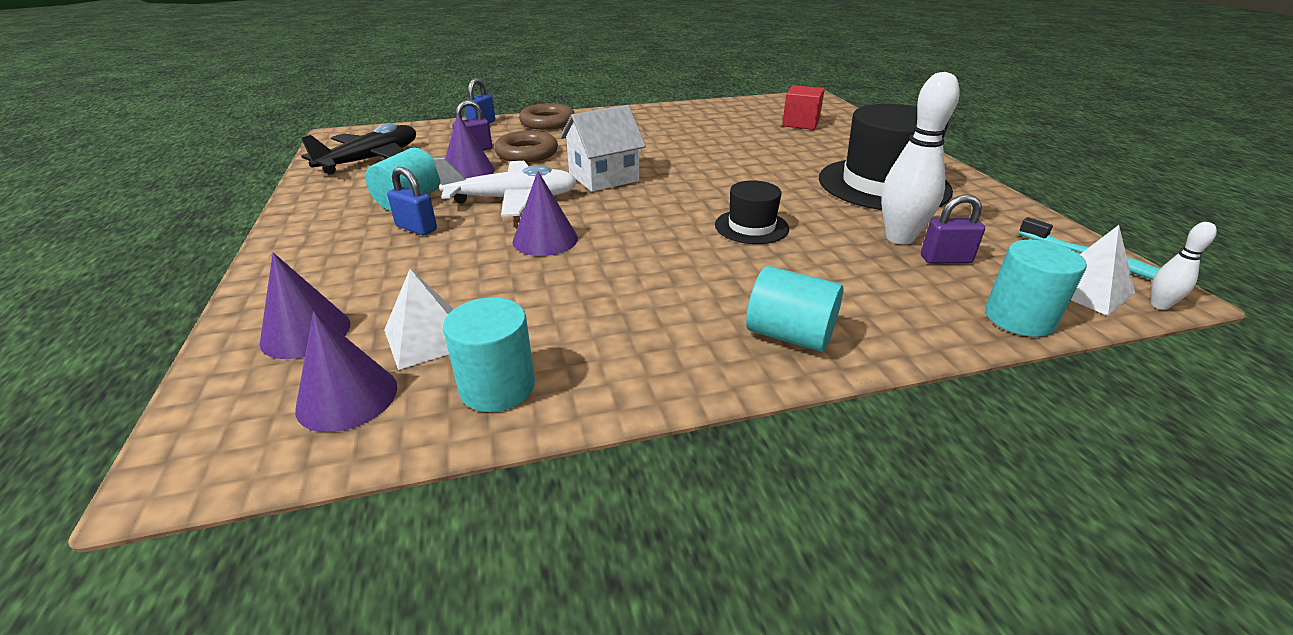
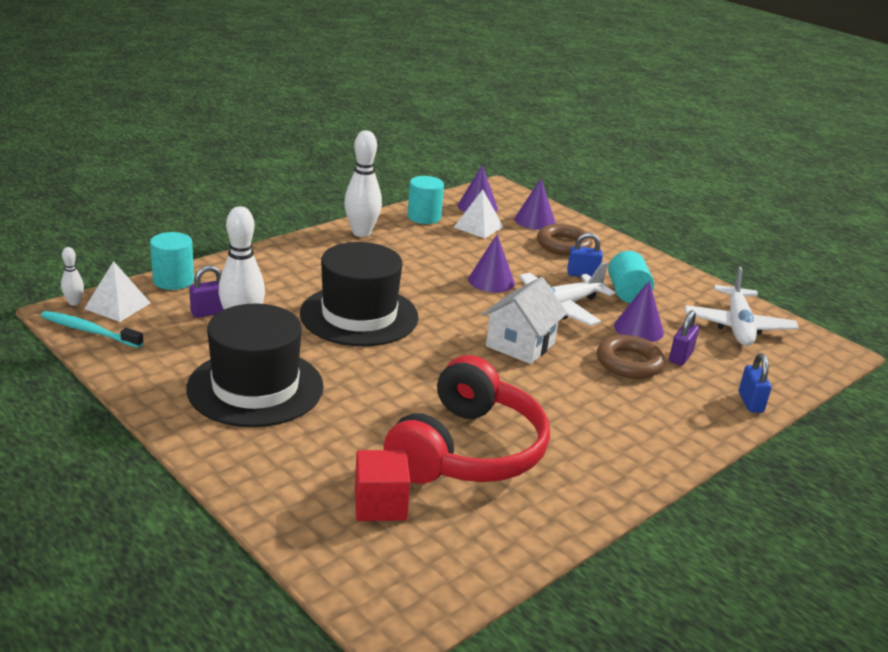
camera: 150 degrees right, 5 degrees down
(371, 160) = (737, 326): black plane -> white plane
(547, 122) = (690, 423): brown ring -> brown ring (563, 245)
(660, 366) = (361, 233): none -> white bowling pin
(724, 133) = (467, 450): none -> red headphones
(751, 227) = (359, 315): black hat -> black hat, size x1.97
(789, 335) = (305, 253): turquoise cylinder -> none

